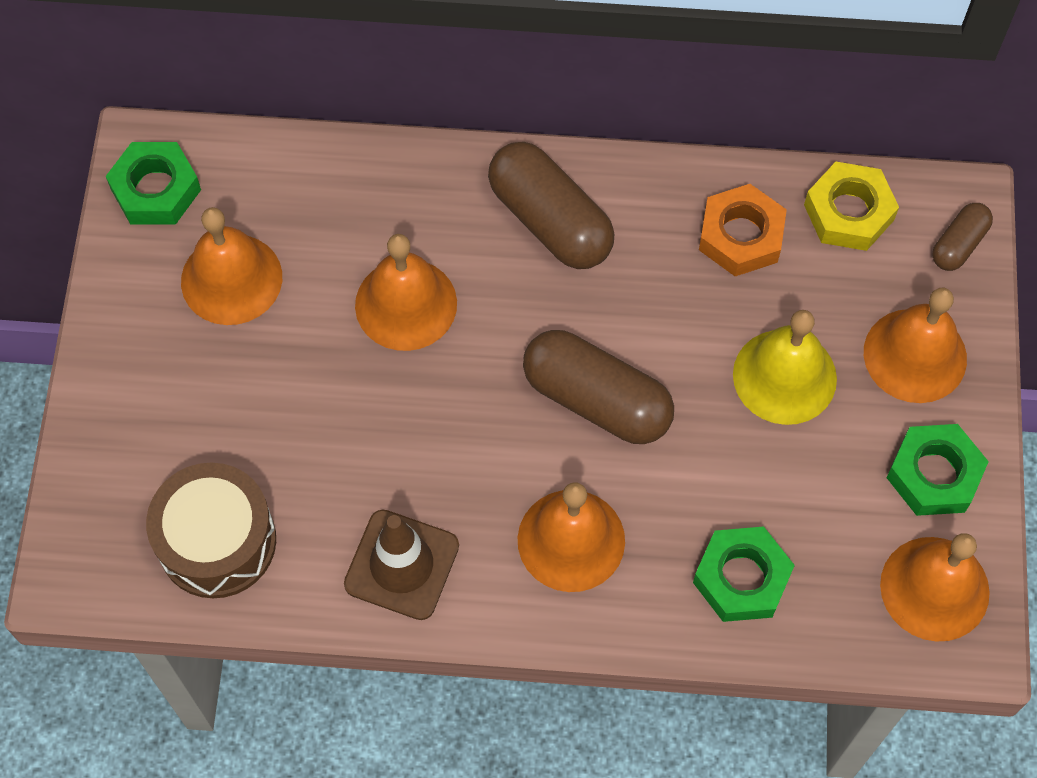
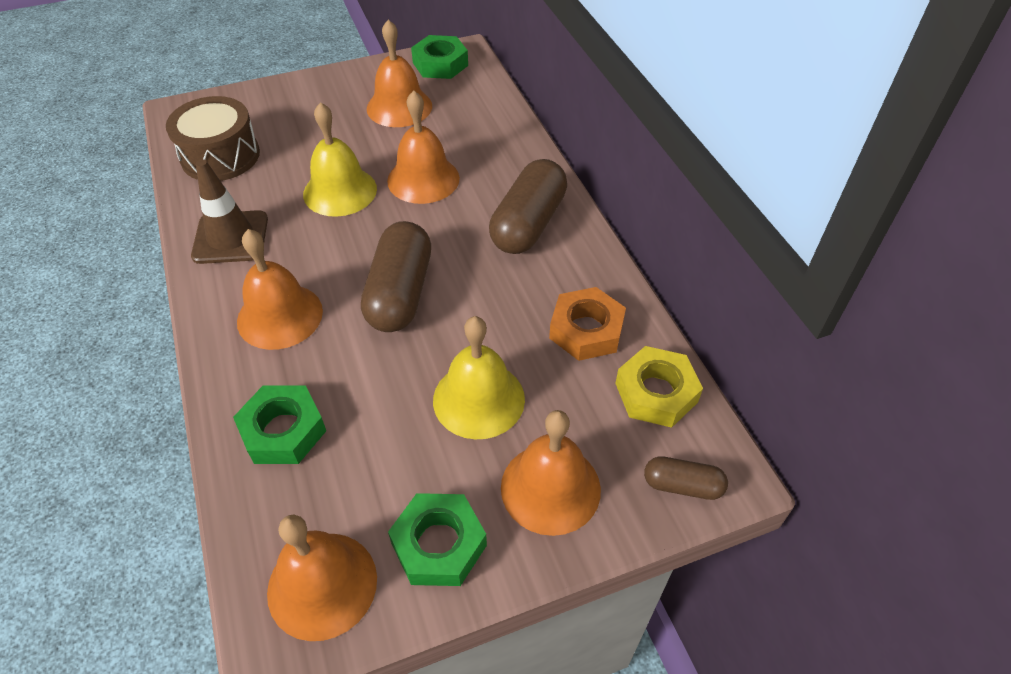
camera: 65 degrees right, 15 degrees down
(377, 410) = (340, 191): none -> yellow bell

